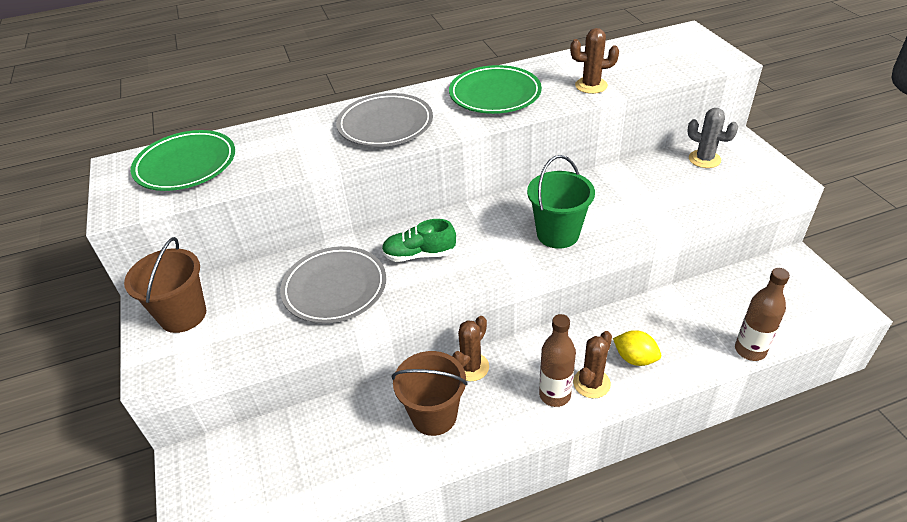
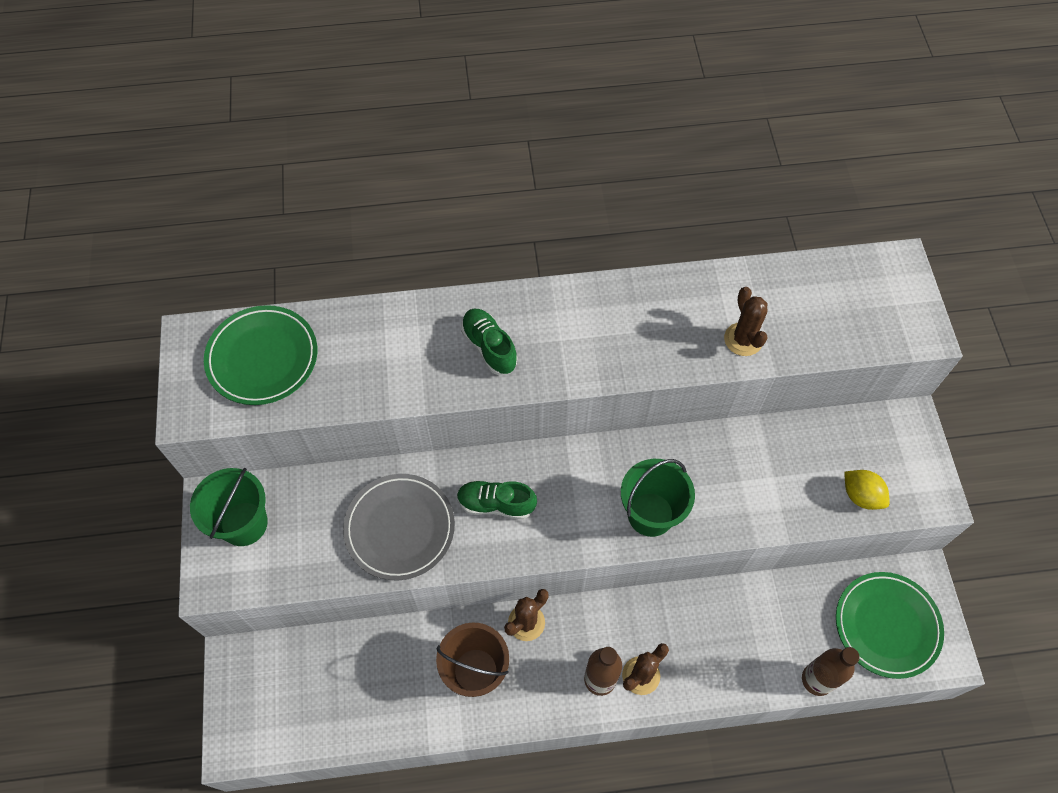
camera: 10 degrees right, 20 degrees up
(183, 315) = (244, 523): brown bucket -> green bucket
(385, 125) = (489, 347): grey plate -> green shoe
(495, 94) = (626, 325): green plate -> green plate (887, 626)
(591, 85) = (743, 339): brown cactus -> brown cactus turned 60 degrees clockwise
(635, 358) = (695, 657): yellow lemon -> yellow lemon (861, 495)
(704, 159) = (857, 440): grey cactus -> none

